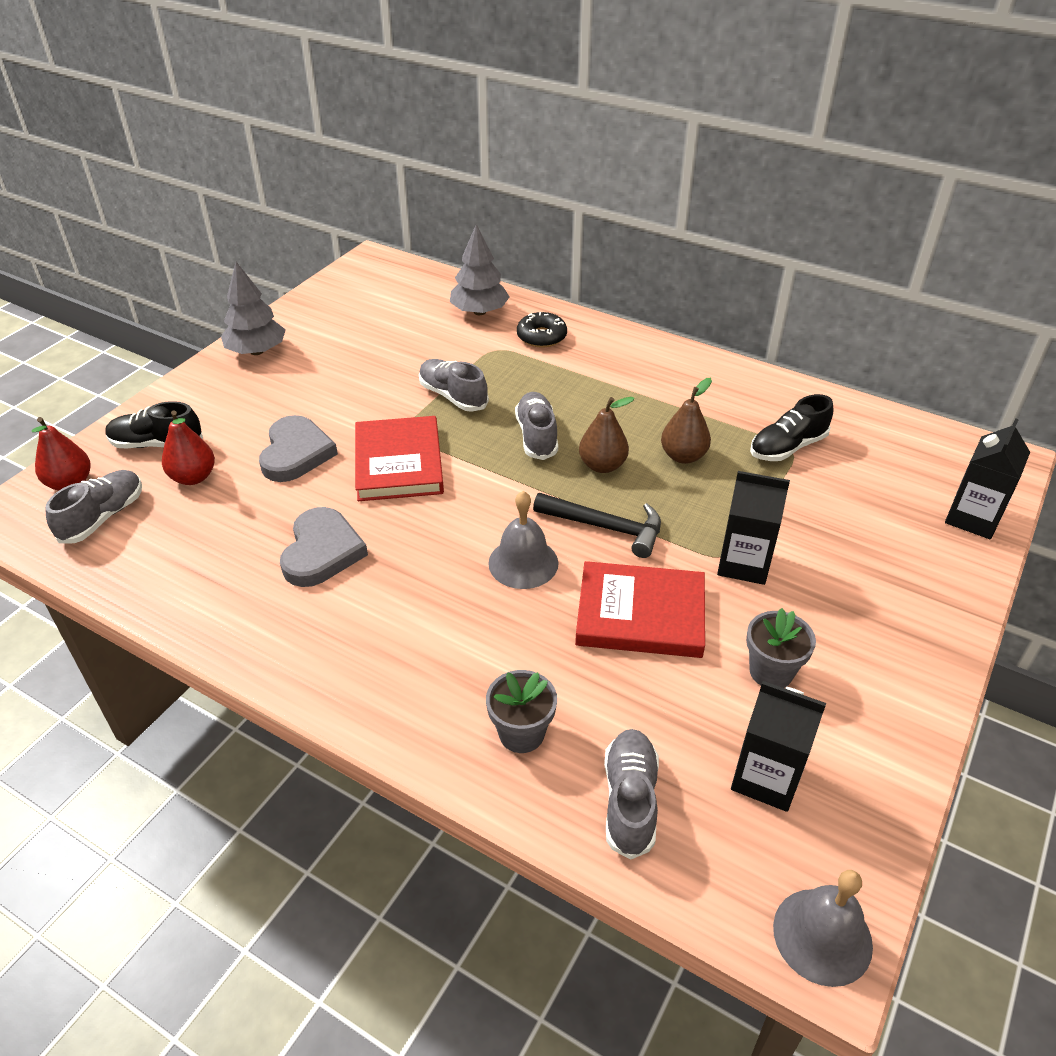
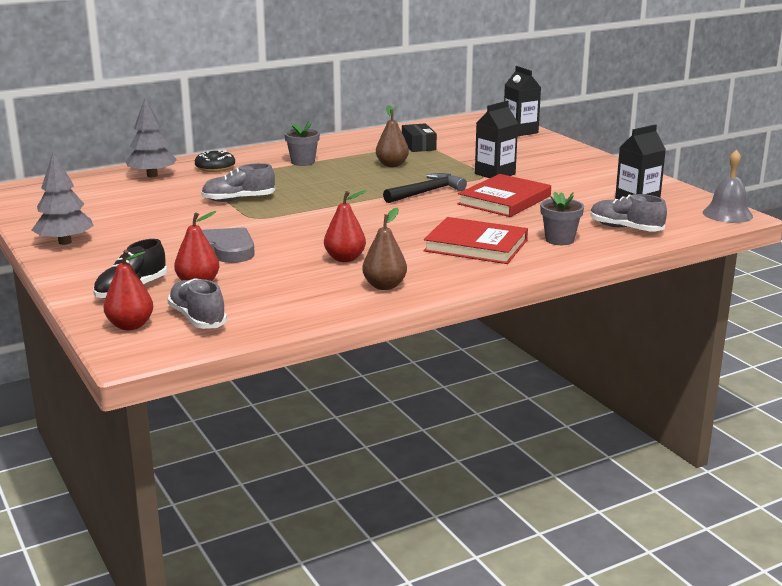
camera: 60 degrees left, 20 degrees down
(322, 551) = (345, 259): grey heart -> red pear
(398, 463) = (286, 225): red book -> red book (476, 246)
(523, 563) = (429, 214): grey bell -> none
(536, 436) = (318, 189): grey shoe -> none
(602, 465) = (372, 182): brown pear -> brown pear (384, 286)
(771, 672) = (574, 187): grey flower pot -> grey flower pot (303, 162)
(787, 447) = (418, 145): black shoe -> black box

